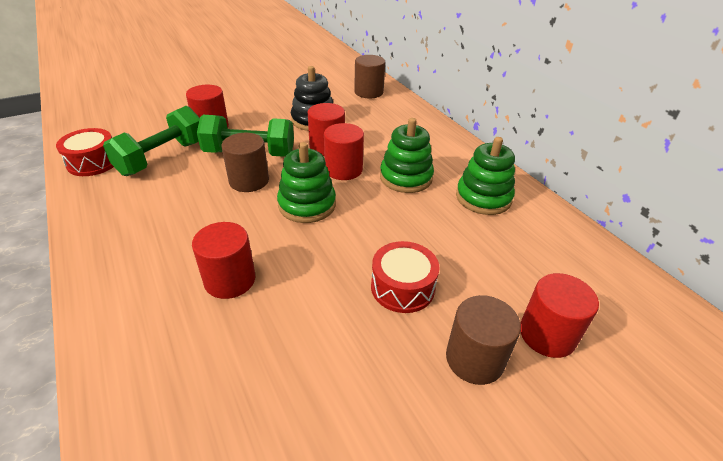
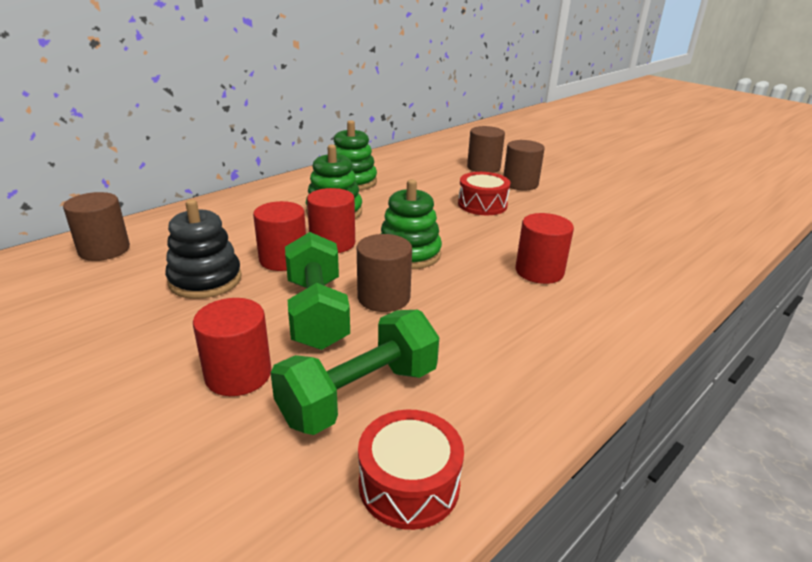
camera: 105 degrees left, 10 degrees down
(162, 158) = (359, 395): green dumbbell -> green dumbbell turned 60 degrees counterclockwise
(547, 334) = (483, 167): red cylinder -> brown cylinder

